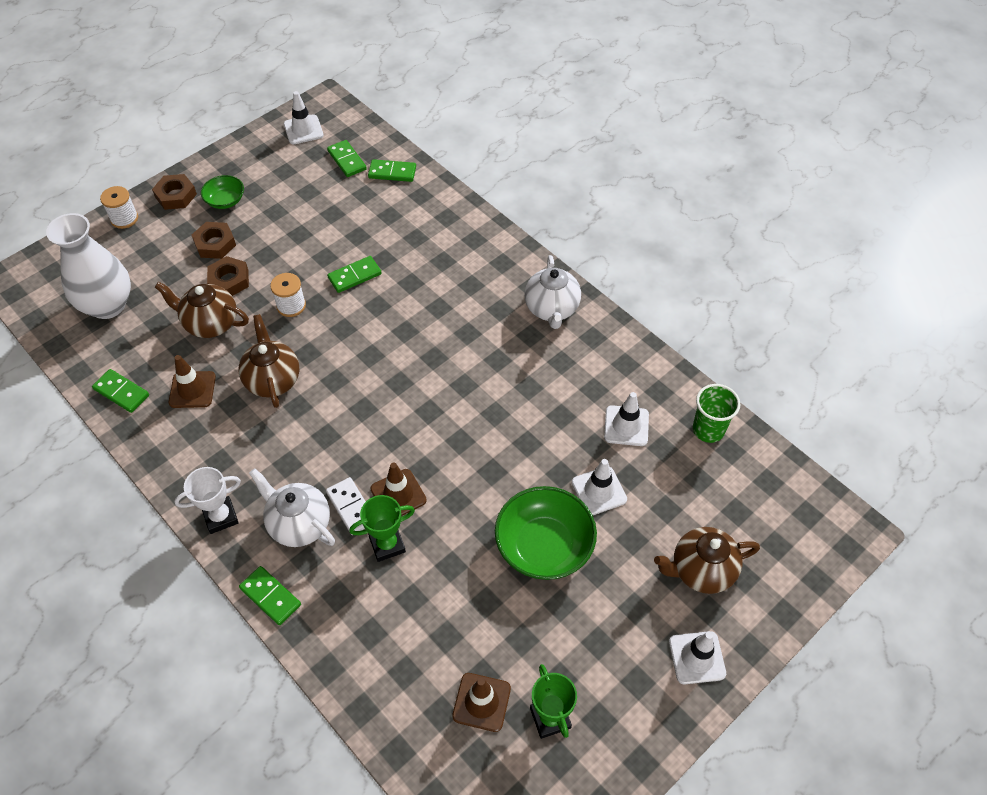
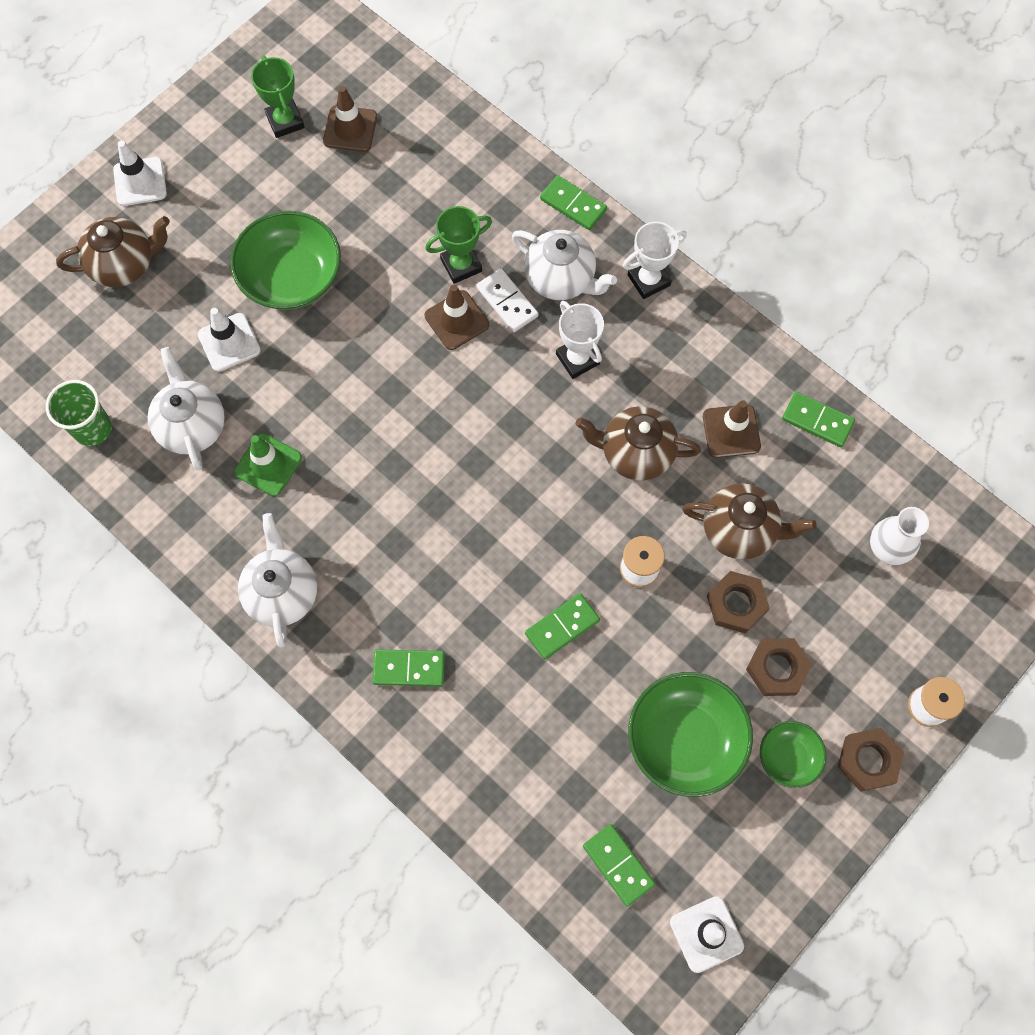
camera: 175 degrees right, 15 degrees up
(108, 305) = (888, 548): white vase -> white vase, size x0.57
(272, 380) = (635, 453): brown teapot -> brown teapot turned 120 degrees clockwise
(288, 213) = (685, 739): none -> green bowl
(300, 454) = (577, 359): none -> white trophy
(392, 172) = (540, 842): green domino -> green domino (409, 668)
(563, 393) = (268, 465): none -> green traffic cone
(626, 426) = (192, 426): white traffic cone -> white teapot

